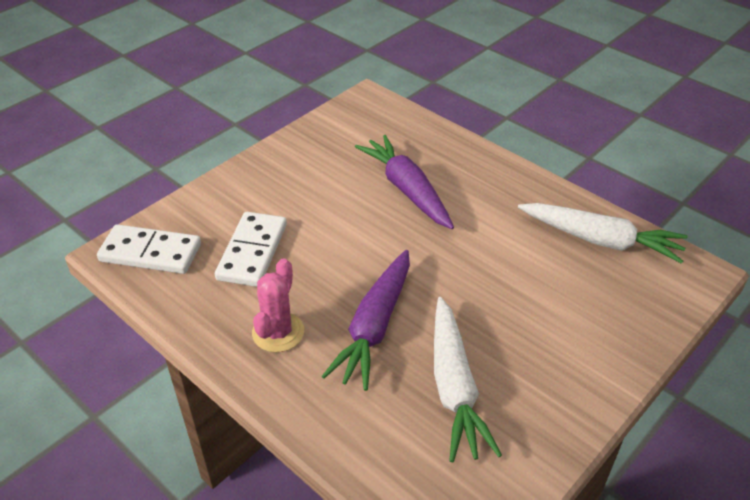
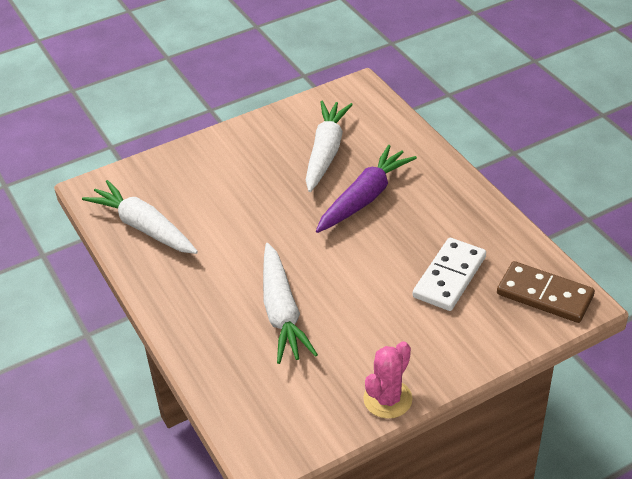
camera: 160 degrees left, 0 degrees up
(150, 252) = (544, 295): white domino -> brown domino
(278, 332) = (440, 207): pink cactus -> pink cactus (387, 399)
(407, 190) = (282, 312): purple carrot -> white carrot

